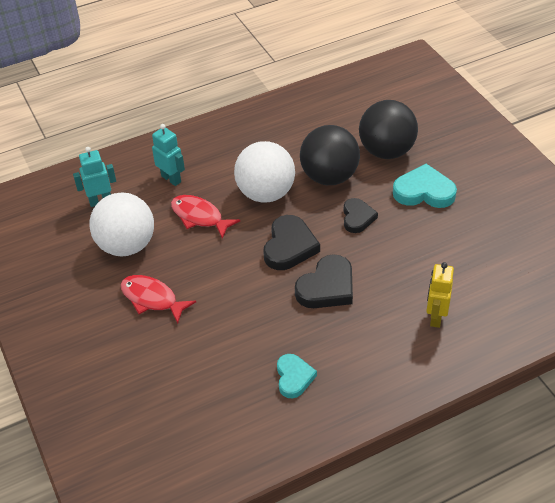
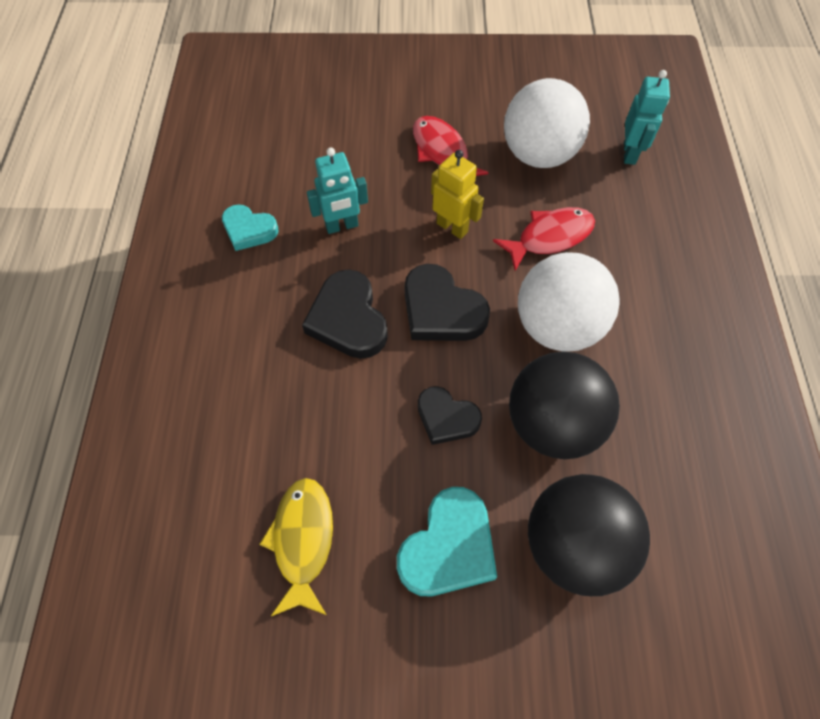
camera: 115 degrees right, 15 degrees up
(152, 299) = (441, 152): red fish -> red fish turned 90 degrees counterclockwise
(171, 179) = (640, 233): turquoise robot -> turquoise robot (342, 226)
(435, 317) = (217, 416): yellow robot -> yellow robot (452, 227)
(467, 245) = (303, 540): none -> yellow fish

